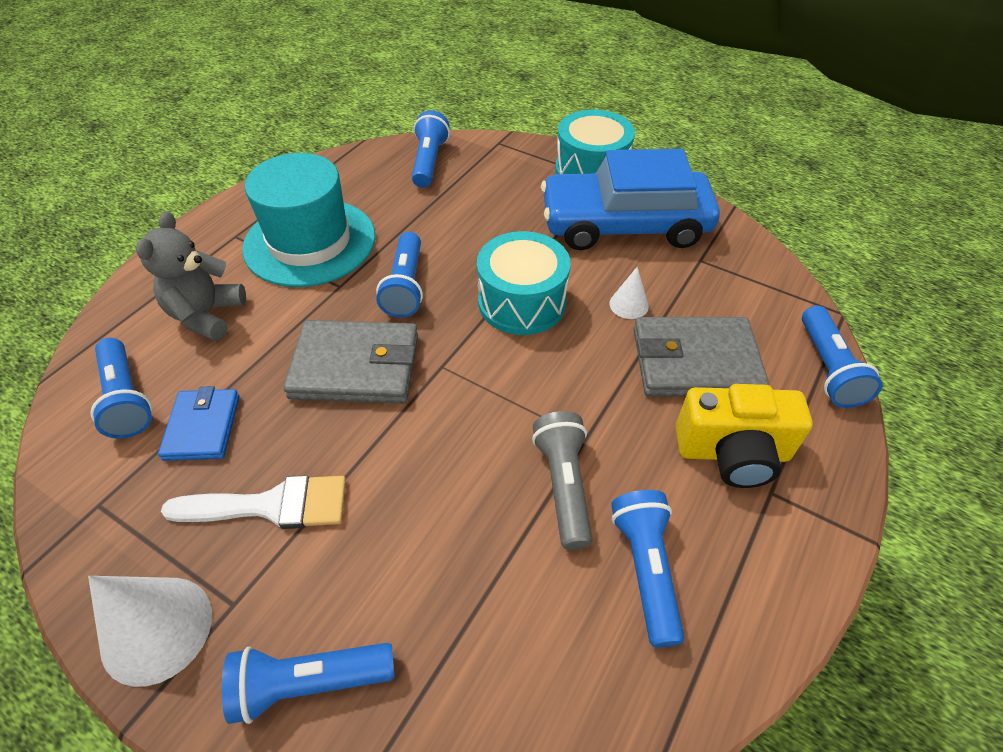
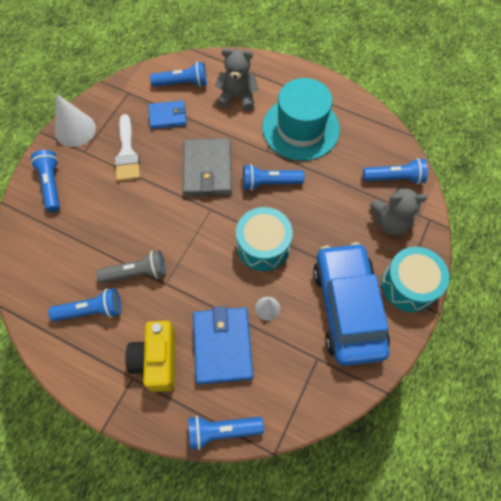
camera: 85 degrees right, 15 degrees up
(127, 399) = (182, 83): blue flashlight -> blue flashlight turned 150 degrees counterclockwise
(497, 173) = (390, 222): none -> grey teddy bear
(695, 362) = (222, 346): grey wallet -> blue wallet

